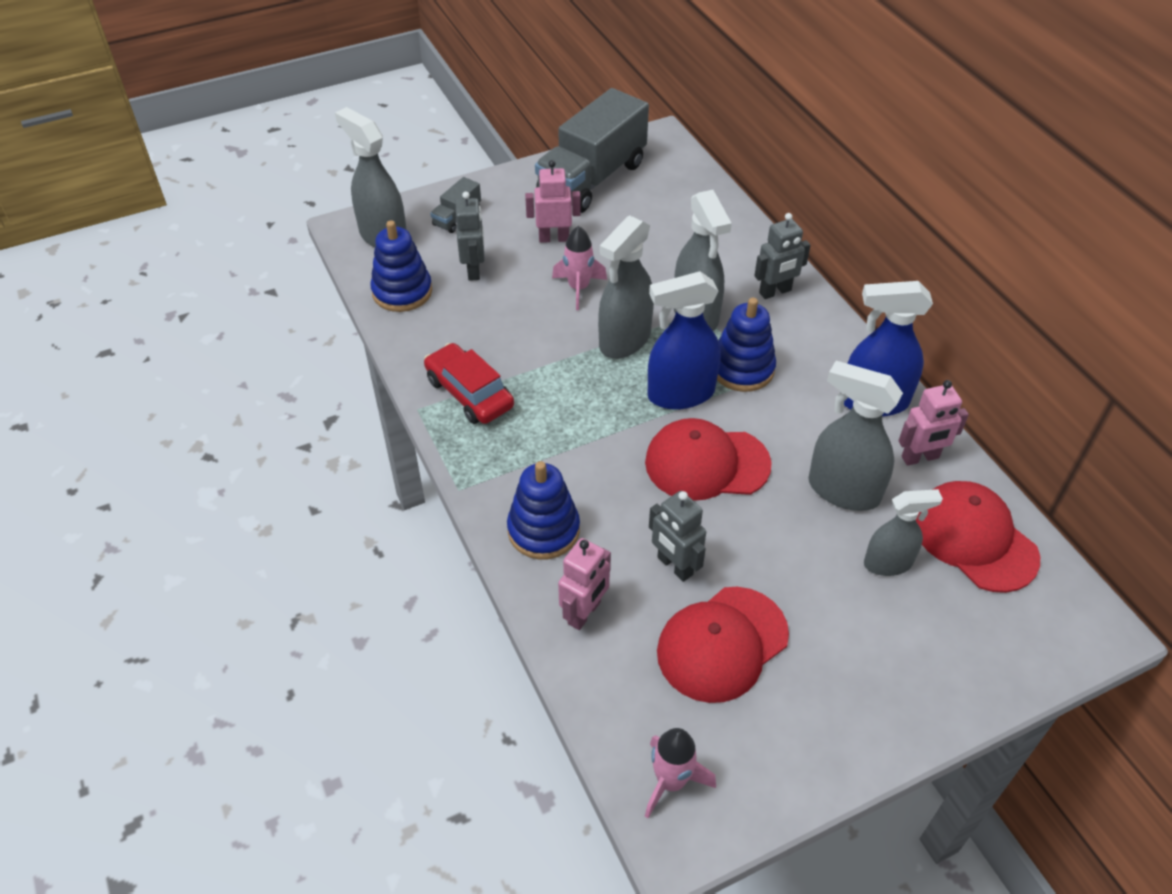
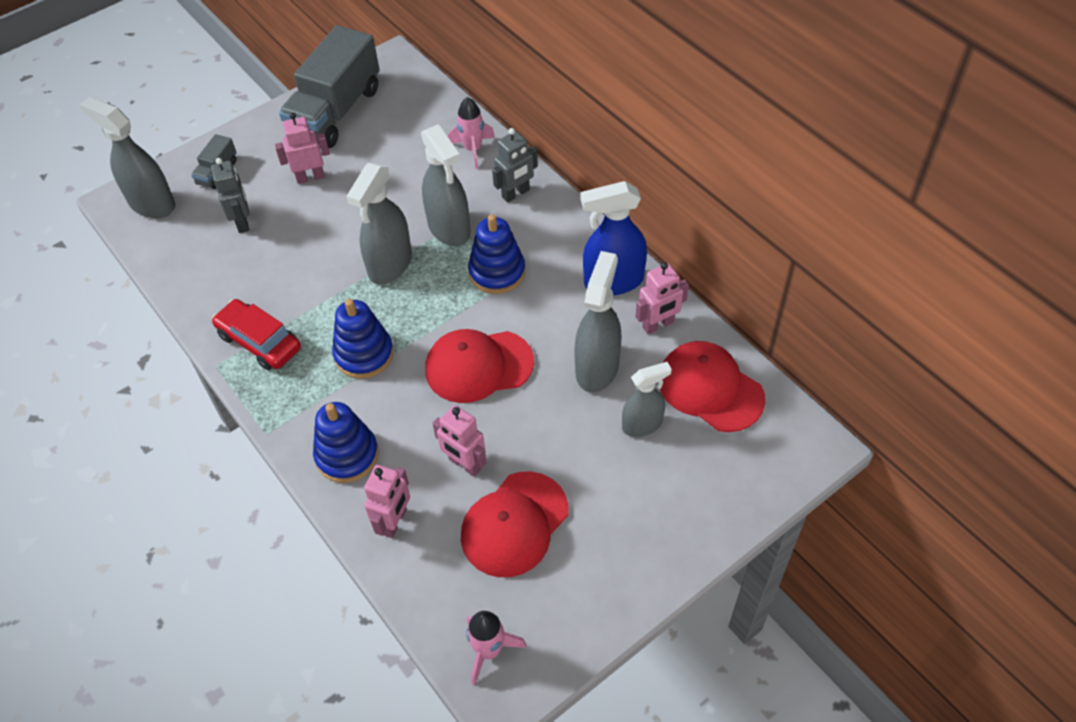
camera: 10 degrees left, 5 degrees up
(402, 292) = (180, 255): blue stacking toy -> blue stacking toy (364, 354)
(578, 288) = (341, 222): pink rocket -> pink rocket (473, 149)
(674, 566) = (464, 464): grey robot -> pink robot
(680, 394) = (446, 306): blue spray bottle -> none
(843, 490) = (597, 367): grey spray bottle -> grey spray bottle turned 90 degrees clockwise

